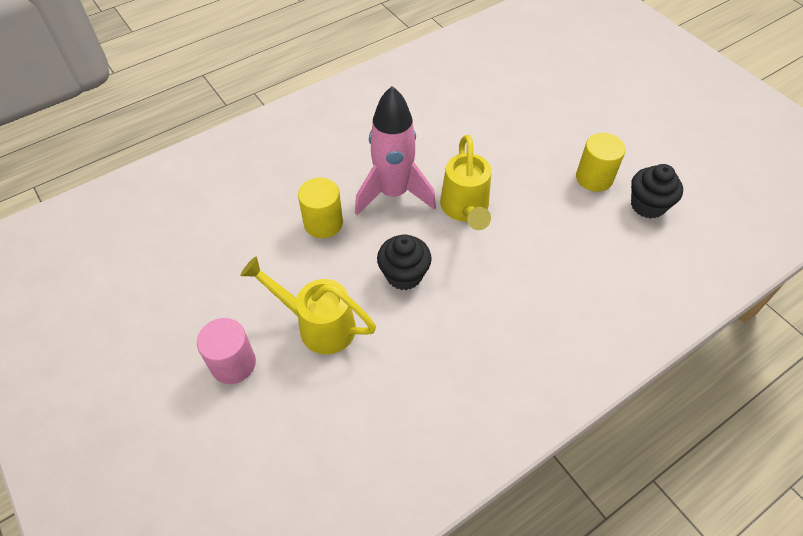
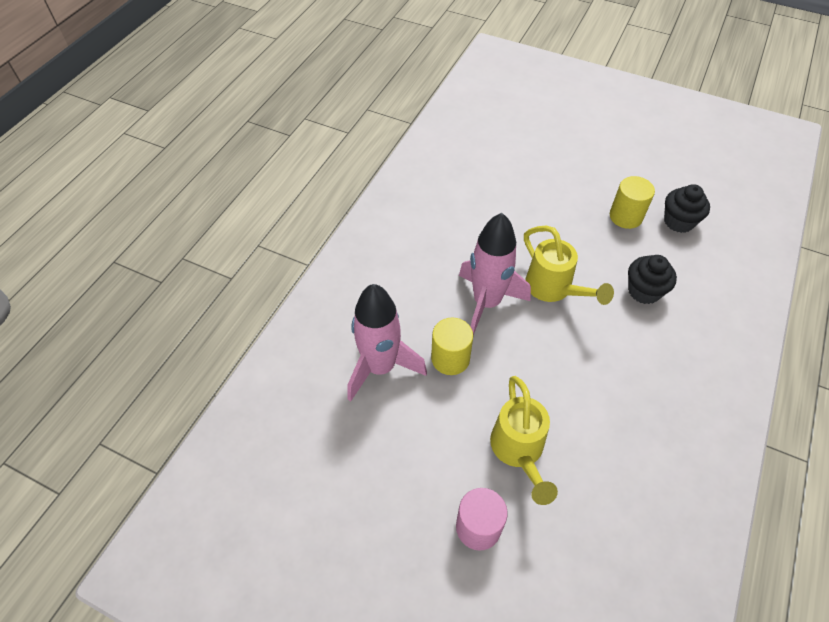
camera: 30 degrees left, 0 degrees up
(260, 203) = (380, 367): none -> pink rocket
(317, 325) = (519, 452): yellow watering can -> yellow watering can turned 90 degrees counterclockwise
(404, 275) = (551, 370): black cupcake -> black cupcake (644, 291)

